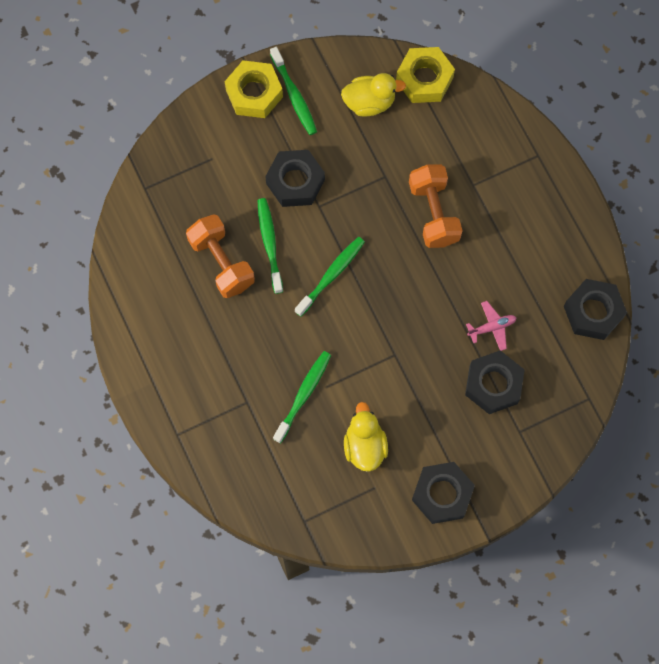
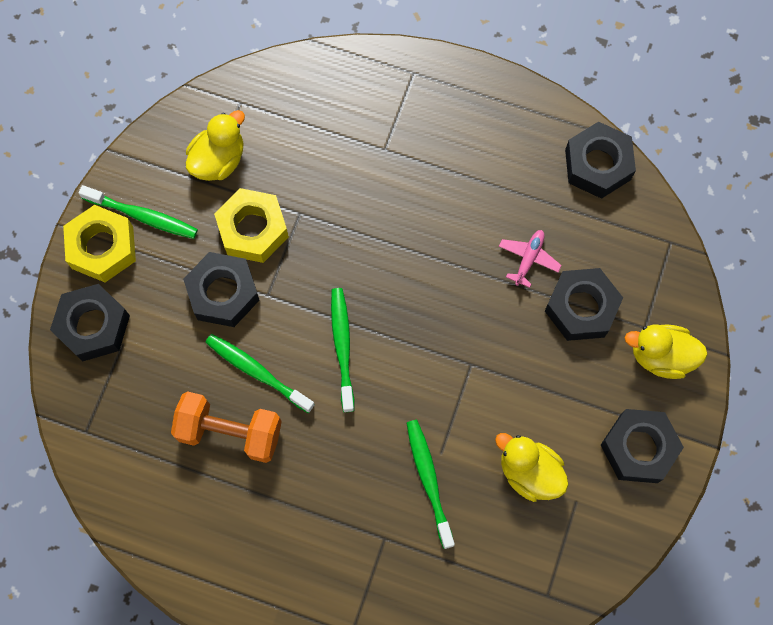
camera: 45 degrees left, 0 degrees up
(206, 133) = (93, 326): none -> black nut
(424, 79) = (247, 95): yellow nut -> yellow nut (253, 230)
(433, 213) = (376, 206): orange dumbbell -> none
(511, 457) = (661, 356): none -> yellow duck

